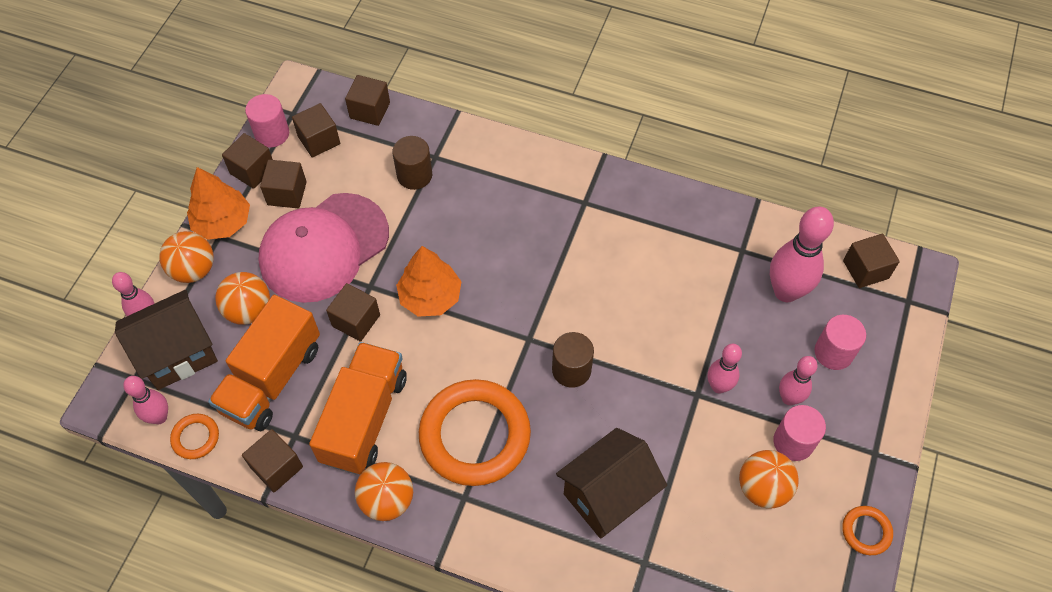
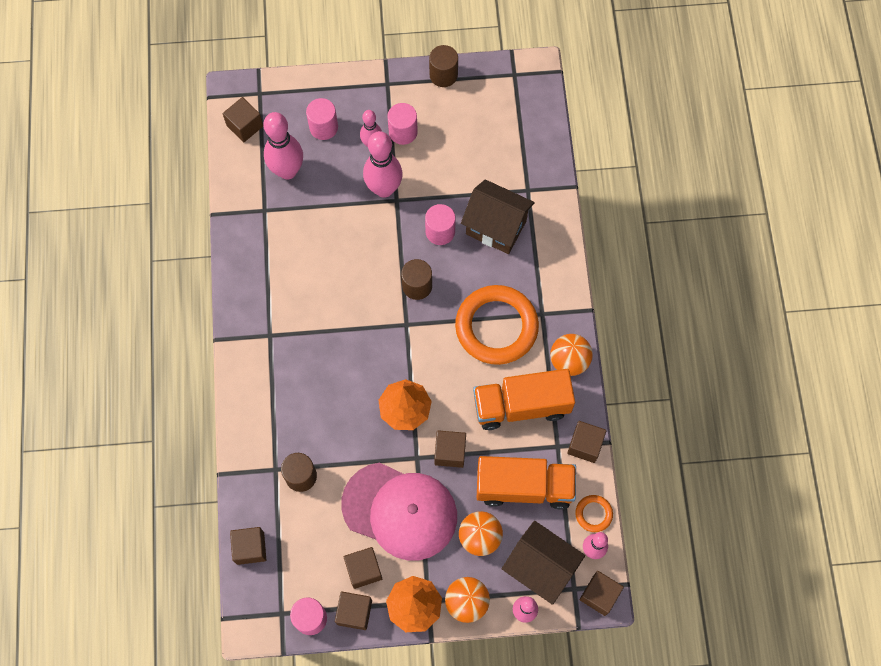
camera: 115 degrees left, 10 degrees up
(319, 140) = (300, 574): brown cube -> brown cube (599, 595)
(631, 426) = (440, 232): none -> pink cylinder
(718, 386) = (384, 189): pink bowling pin -> pink bowling pin, size x1.71
(763, 488) = (444, 140): orange ball -> none
(866, 531) = (443, 75): orange ring -> brown cylinder

